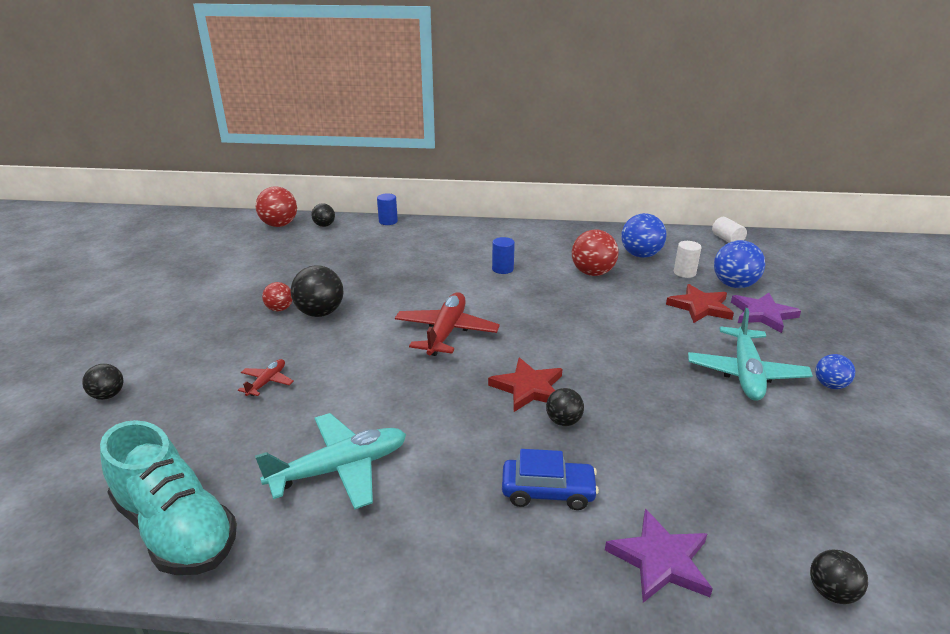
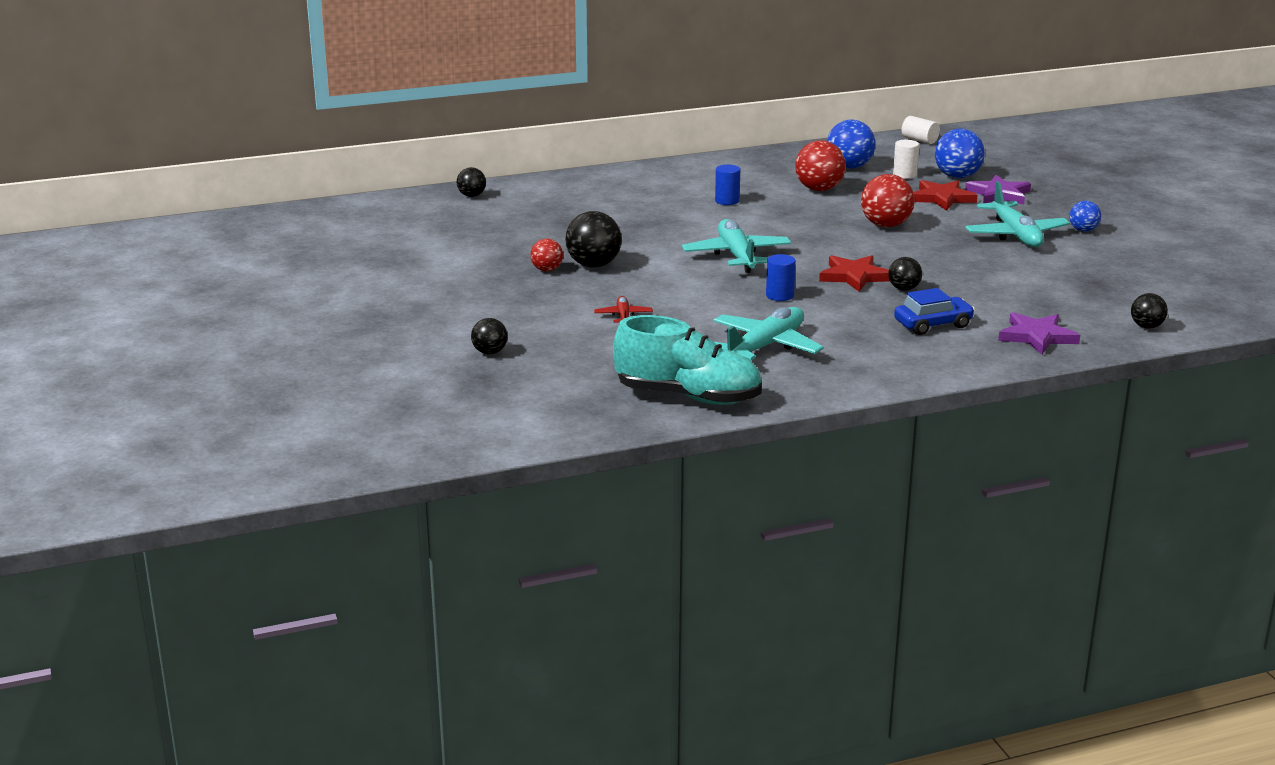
camera: 25 degrees left, 5 degrees down
(279, 225) = (415, 204): red ball -> red ball (885, 225)
(388, 221) = (541, 180): blue cylinder -> blue cylinder (779, 295)
(446, 332) = (736, 256): red plane -> turquoise plane

